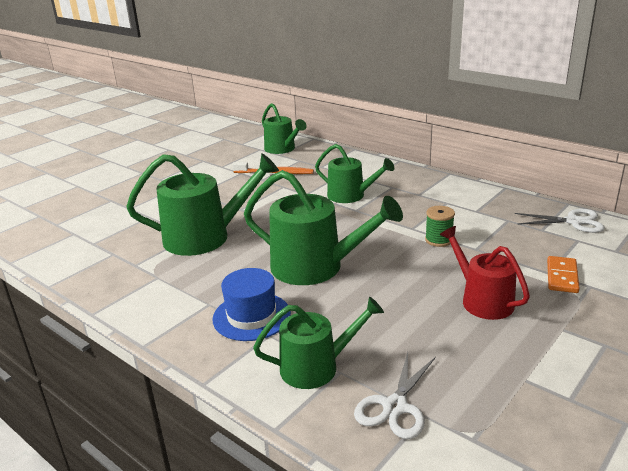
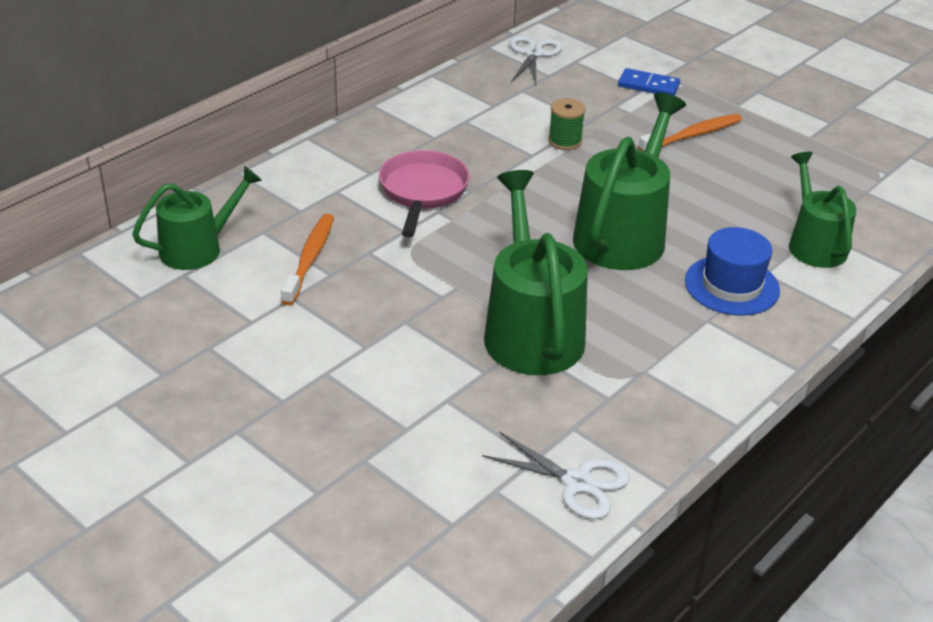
camera: 90 degrees left, 10 degrees up
(350, 195) = (423, 192): green watering can -> pink pan
(395, 406) = (860, 205): white scissors -> white scissors (577, 483)
(482, 300) = (692, 135): red watering can -> orange toothbrush
(562, 276) = (648, 85): orange domino -> blue domino

